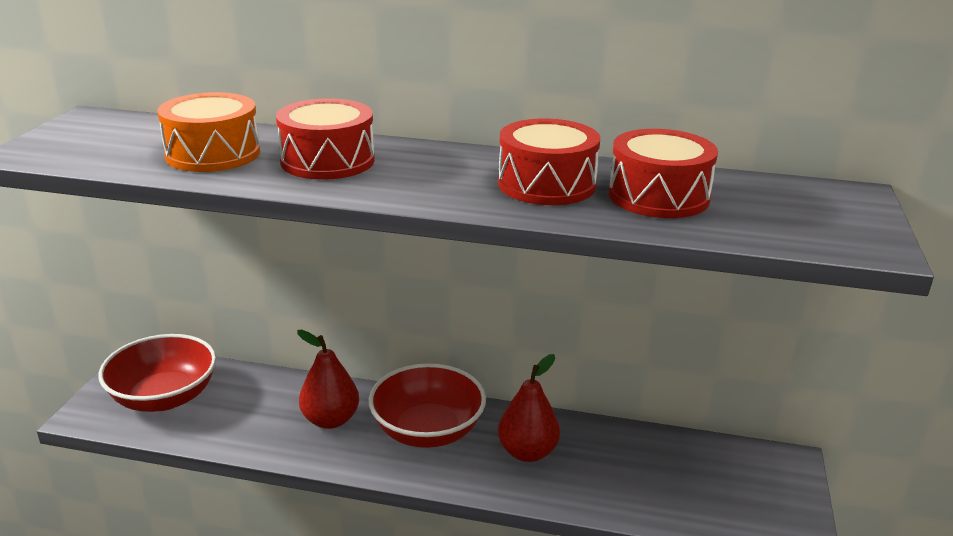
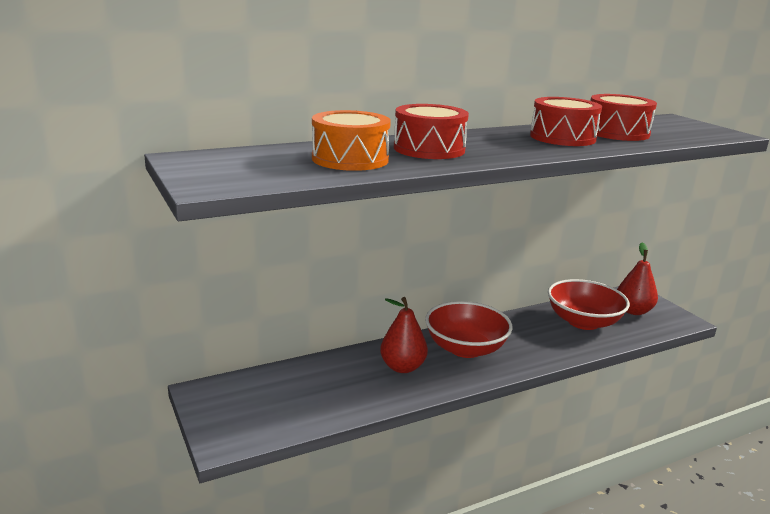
camera: 40 degrees left, 5 degrees down
(164, 397) = (266, 404): red bowl -> red bowl (583, 322)
(527, 452) = (530, 336): red pear -> red pear (633, 311)

